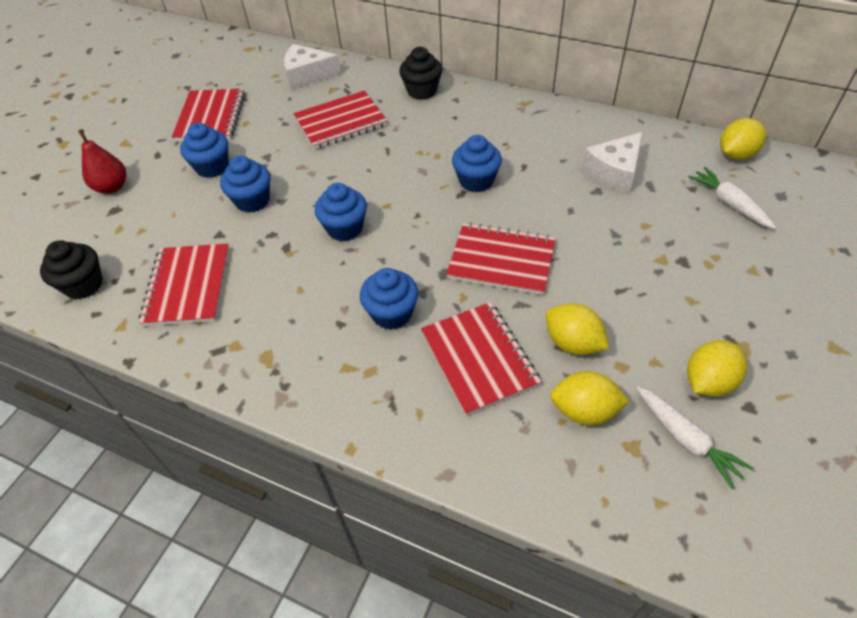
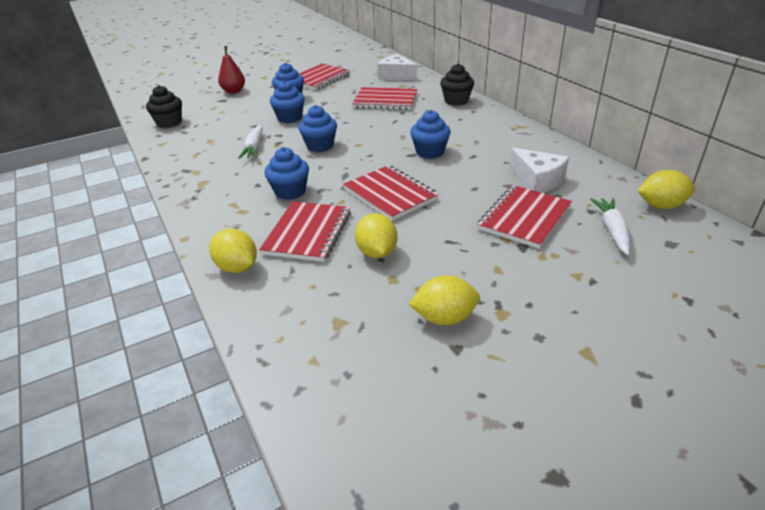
camera: 35 degrees right, 15 degrees down
(188, 286) = (210, 140): red notebook -> red notebook (524, 218)
(584, 411) = (334, 288): yellow lemon -> yellow lemon (237, 267)
(614, 172) = (537, 180): white cheese -> white cheese turned 120 degrees counterclockwise
(686, 440) = (381, 339): white carrot -> white carrot (254, 148)

